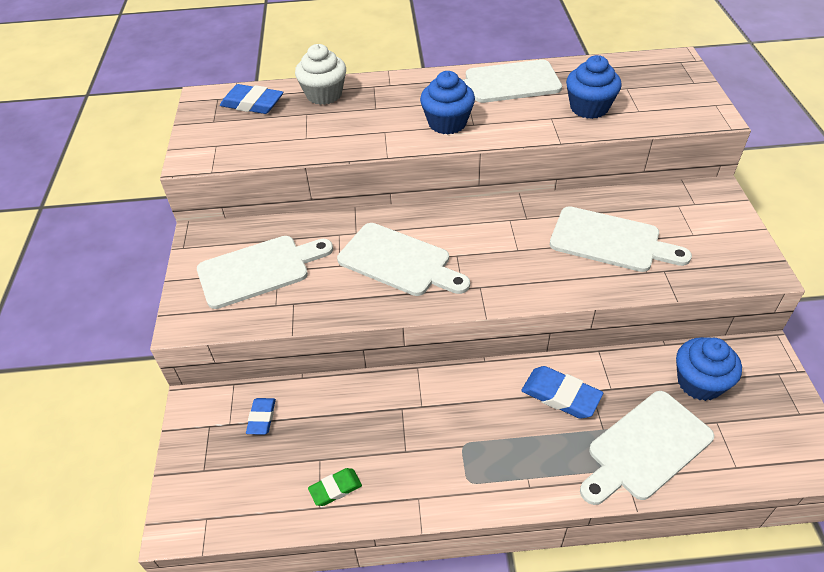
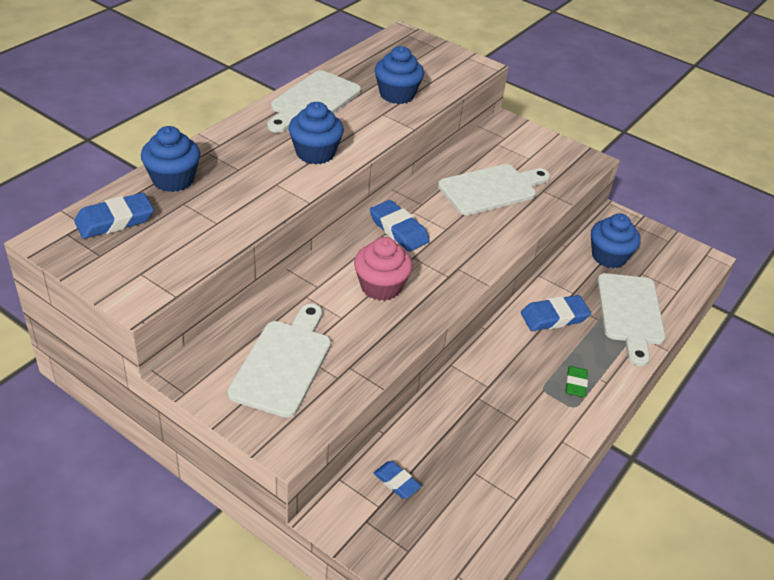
camera: 55 degrees left, 5 degrees down
(324, 94) = (173, 179): white cupcake -> blue cupcake
(335, 489) = (510, 479): green eraser -> green eraser (575, 384)
(399, 261) = (381, 286): white cutting board -> pink cupcake
(476, 227) = (398, 230): none -> blue eraser

